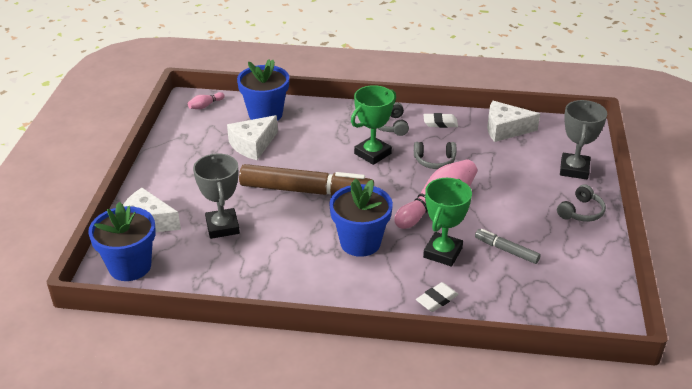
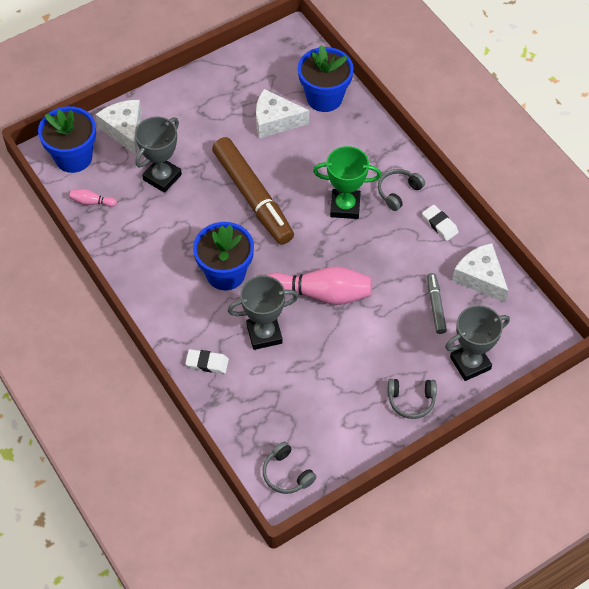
camera: 50 degrees right, 20 degrees up
(205, 106) = (294, 51): pink bowling pin -> pink bowling pin (92, 202)
(434, 161) = (378, 255): grey headphones -> grey headphones (286, 474)
(442, 252) = (264, 334): green trophy -> grey trophy
(506, 250) = (307, 375): grey marker -> grey marker (435, 306)

